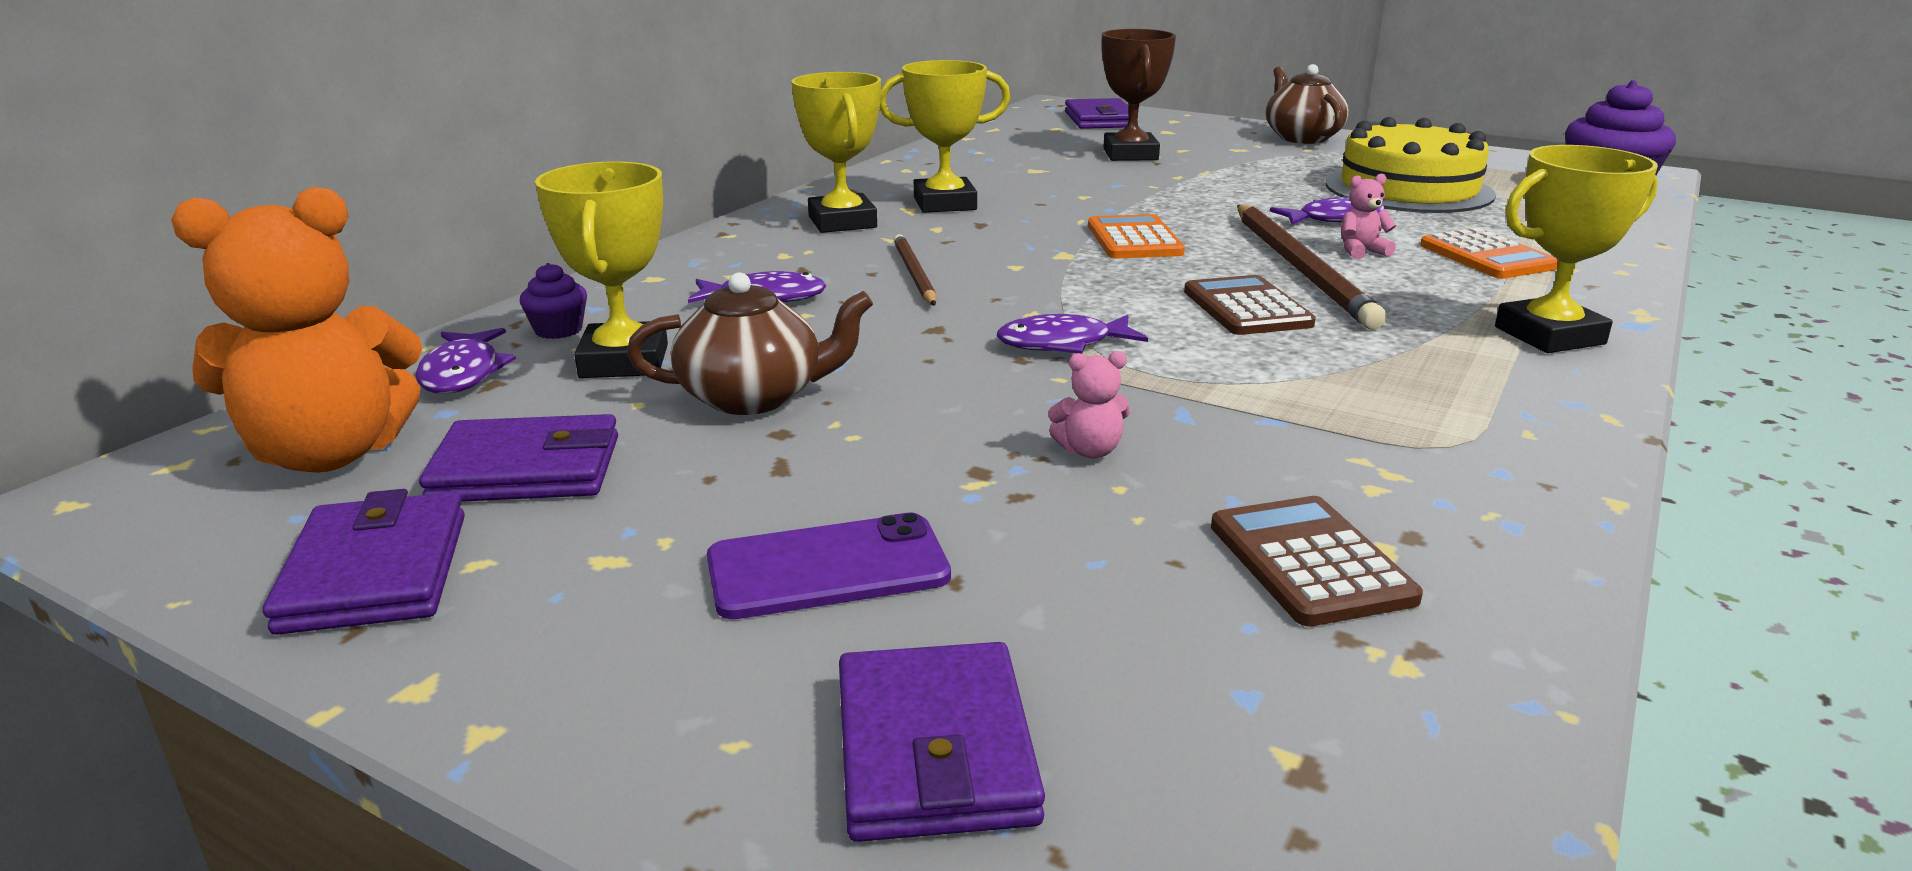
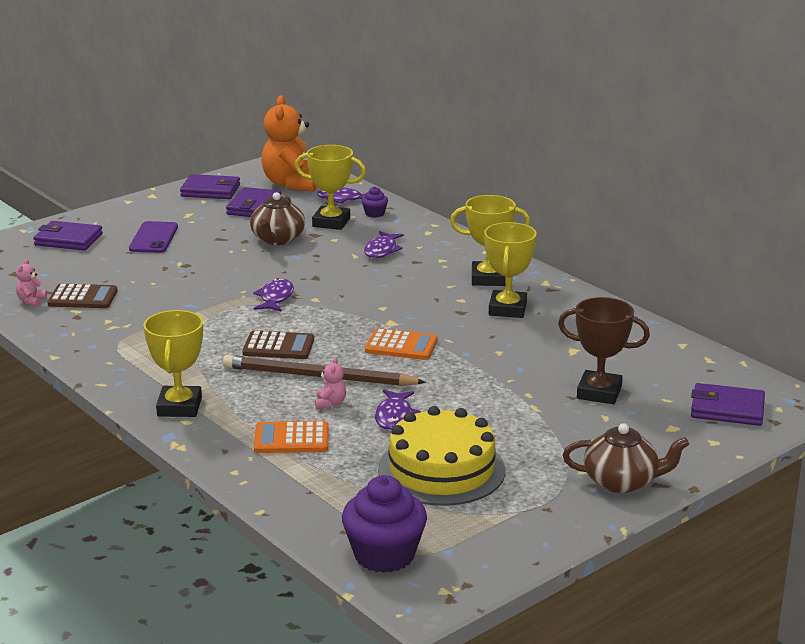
camera: 110 degrees right, 0 degrees up
(914, 274) = (389, 283): brown pencil -> none
(1089, 451) = (181, 283): pink teddy bear -> pink teddy bear (31, 301)

